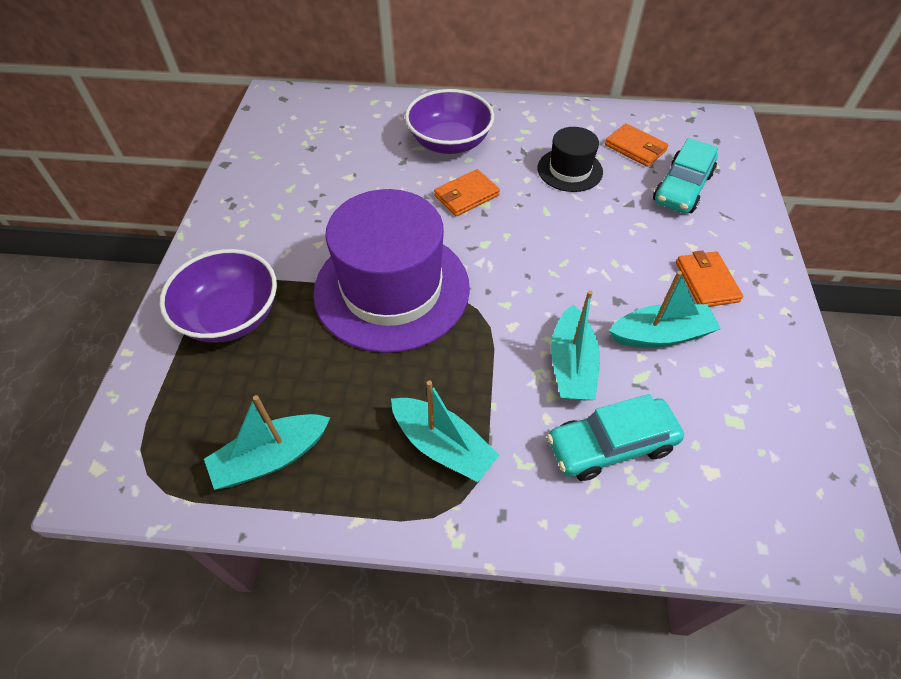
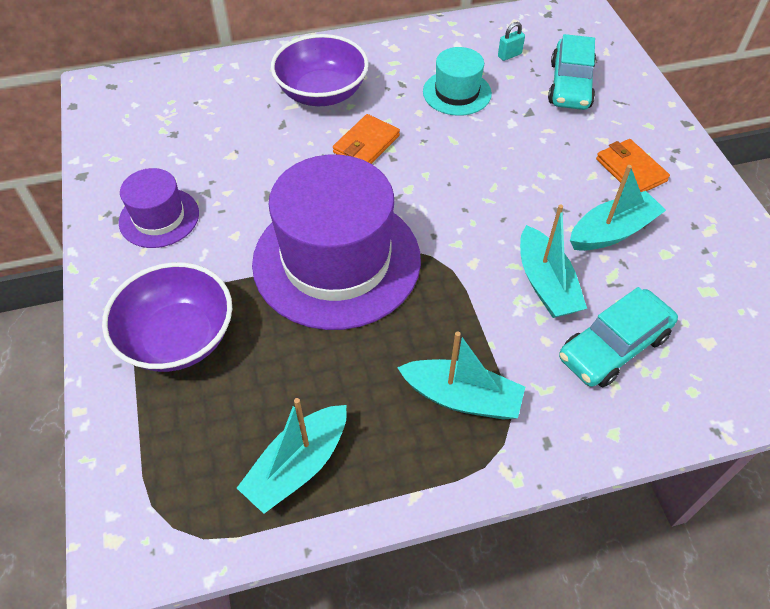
camera: 20 degrees left, 0 degrees up
(266, 213) = (159, 217): none -> purple hat
(569, 170) = (457, 93): black hat -> turquoise hat
(635, 148) = (509, 55): orange wallet -> turquoise padlock

